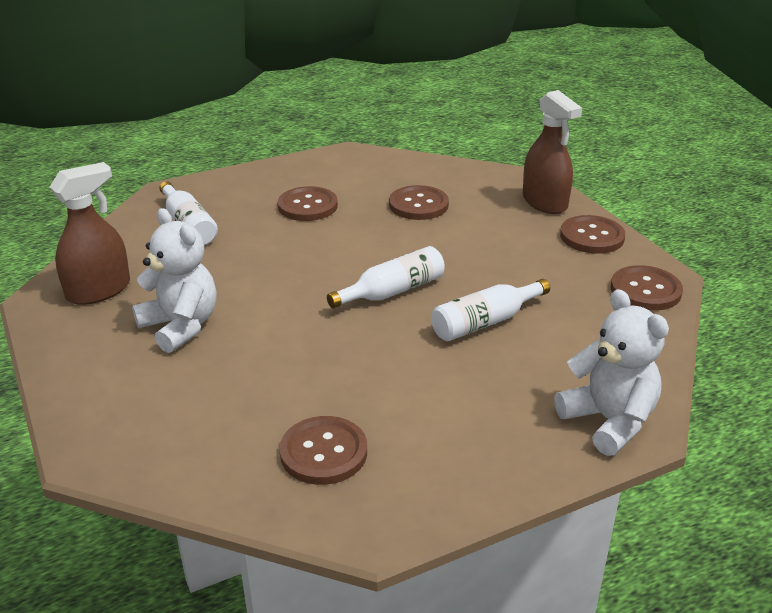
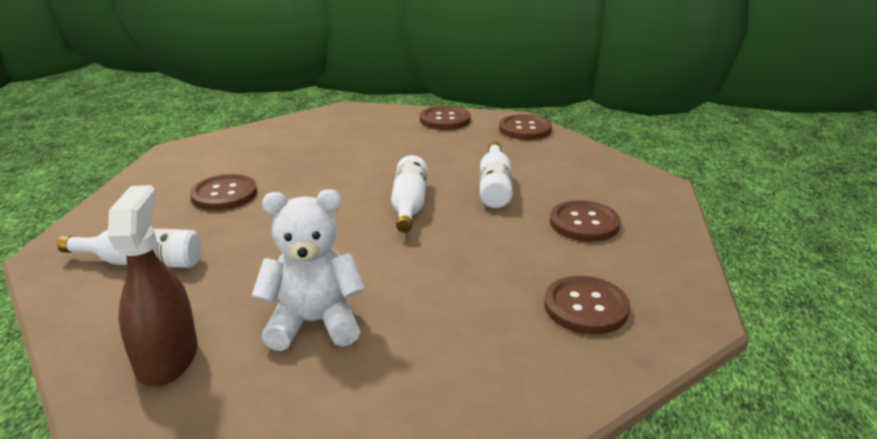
camera: 55 degrees left, 5 degrees down
(418, 205) = (308, 154): brown button -> brown button (584, 223)
(544, 202) = (381, 116): brown spray bottle -> none
(609, 421) = (645, 189): white teddy bear -> none

